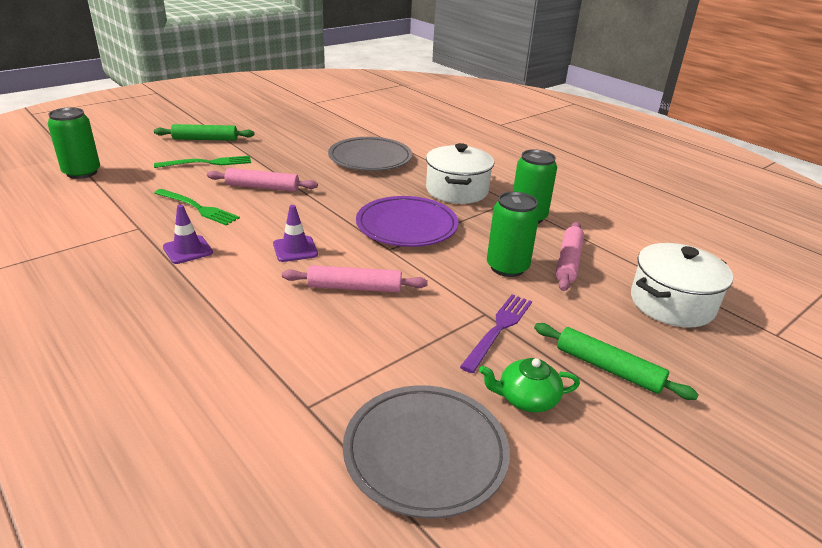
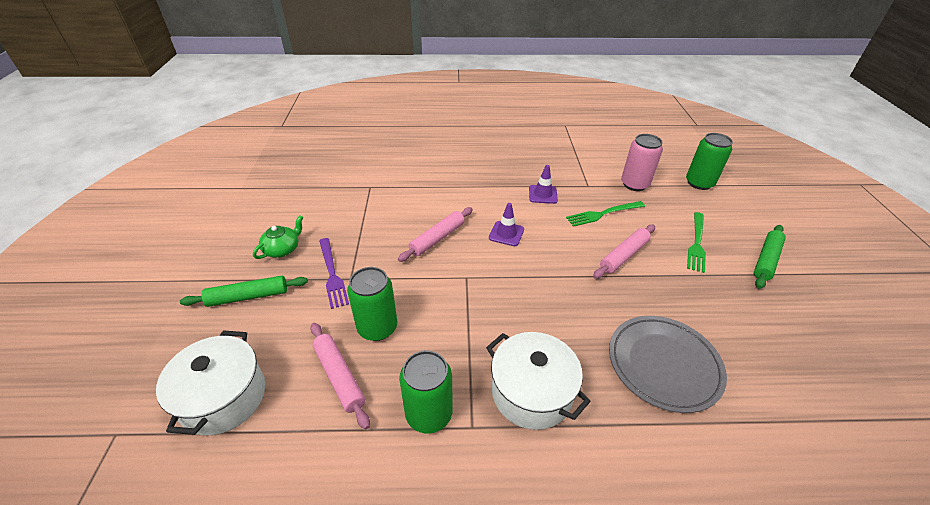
camera: 130 degrees right, 10 degrees up
(113, 203) = (634, 184): none -> pink can
(406, 226) = (490, 306): purple plate -> none
(425, 453) = (306, 203): grey plate -> none

